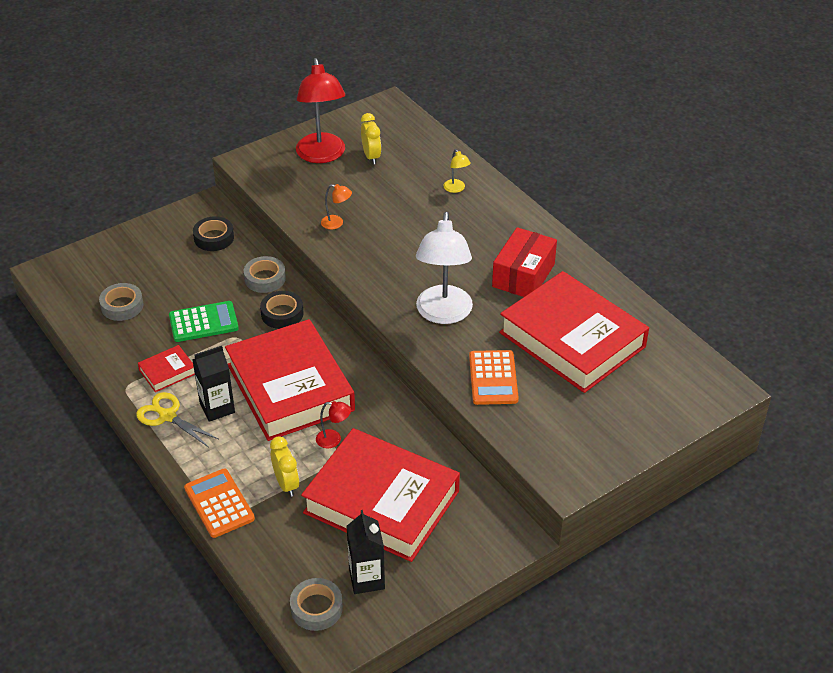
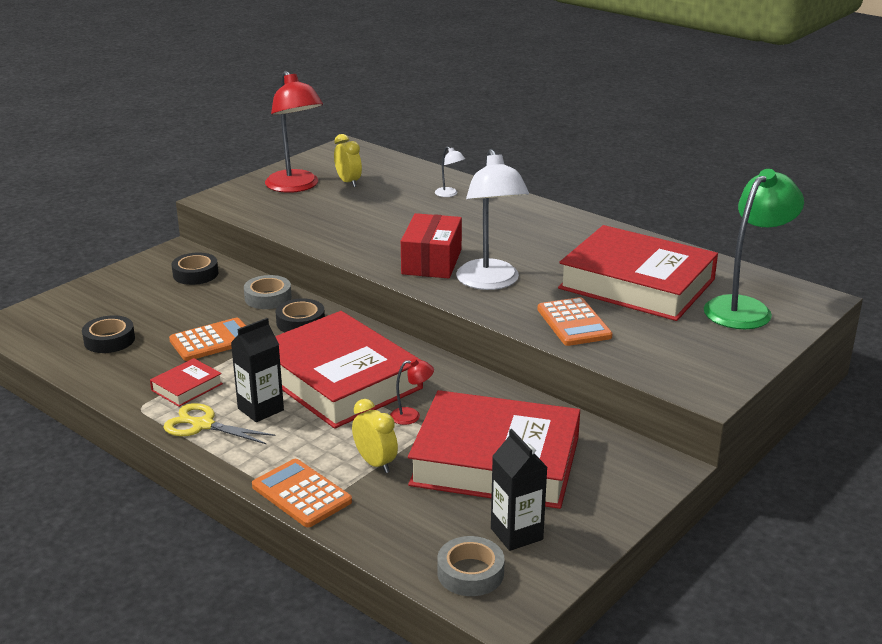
camera: 15 degrees left, 15 degrees down
(122, 306) = (109, 340): grey tape -> black tape
(203, 322) = (212, 341): green calculator -> orange calculator
(336, 223) = (337, 231): orange lamp -> none
(456, 189) = (449, 194): yellow lamp -> white lamp
(523, 275) = (556, 245): red box -> red box (432, 262)
(654, 388) = (745, 308): none -> green lamp

